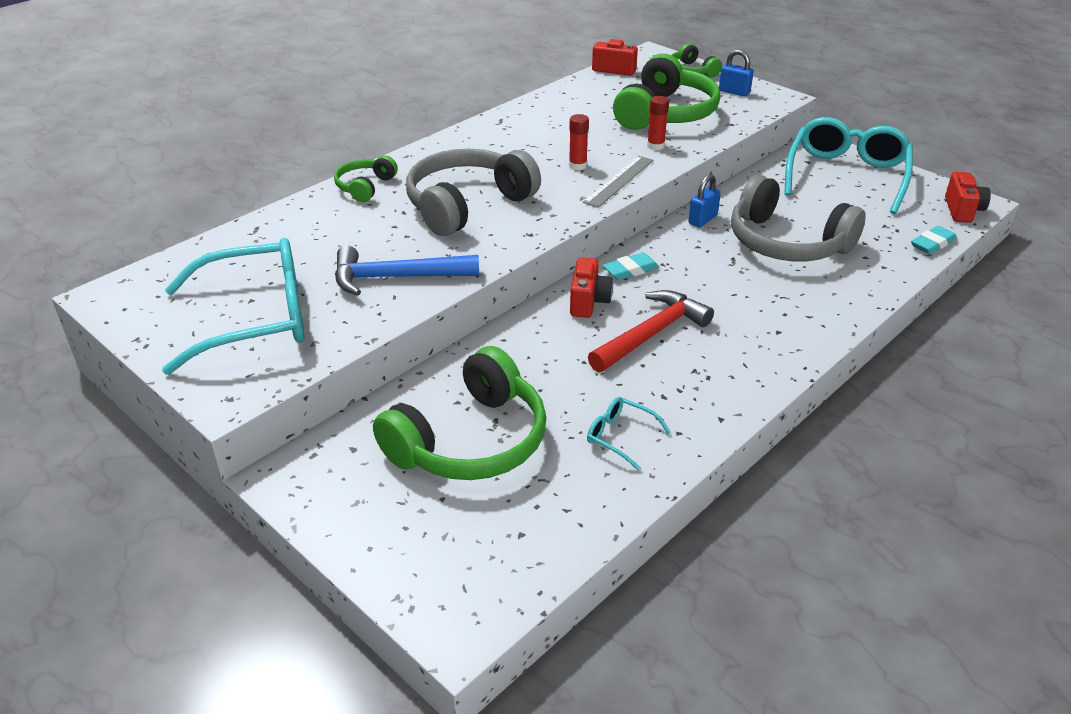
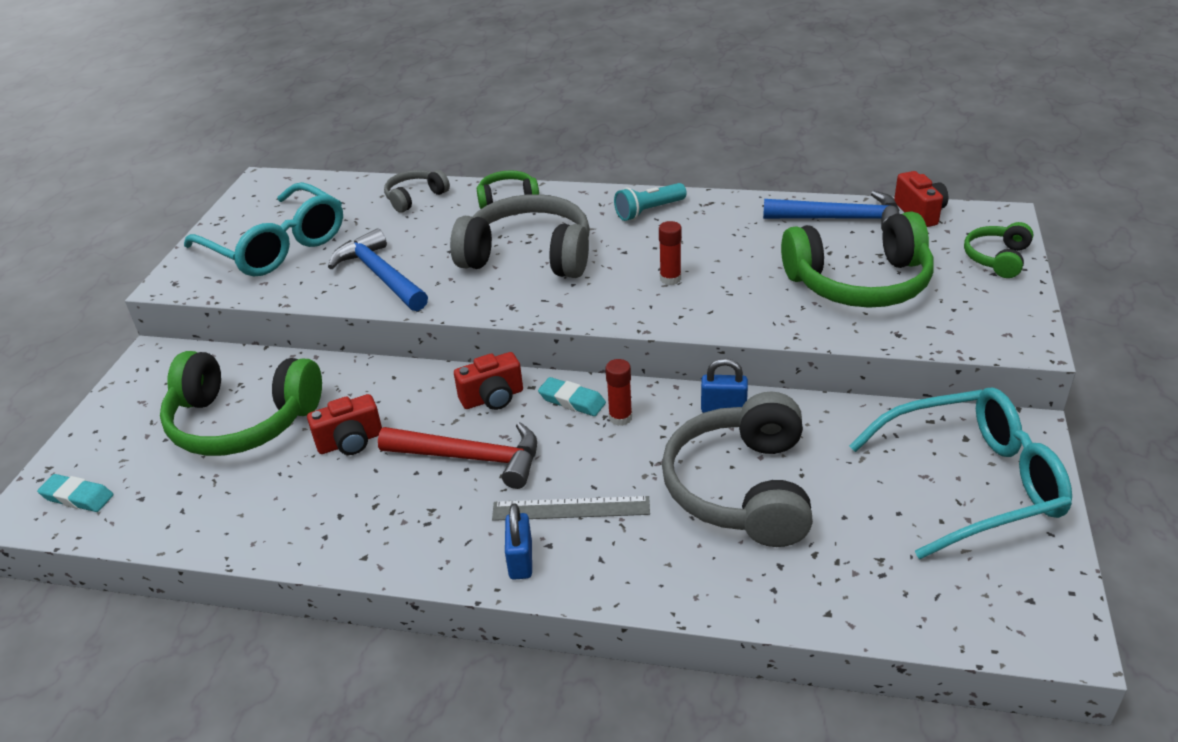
camera: 60 degrees right, 0 degrees up
(290, 225) = (415, 197): none -> grey headphones
(477, 143) = (648, 211): none -> turquoise flashlight
(587, 91) = (841, 219): none -> blue hammer
(619, 181) = (668, 313): grey ruler -> grey ruler (571, 508)
(619, 436) = (297, 501): turquoise glasses -> none
(655, 146) = (773, 306): red glue stick -> red glue stick (620, 418)
(734, 92) = (987, 306): blue padlock -> blue padlock (520, 560)
(932, 244) = (883, 620): turquoise eraser -> turquoise eraser (77, 497)
(962, 210) = (1017, 627): red camera -> red camera (350, 442)

